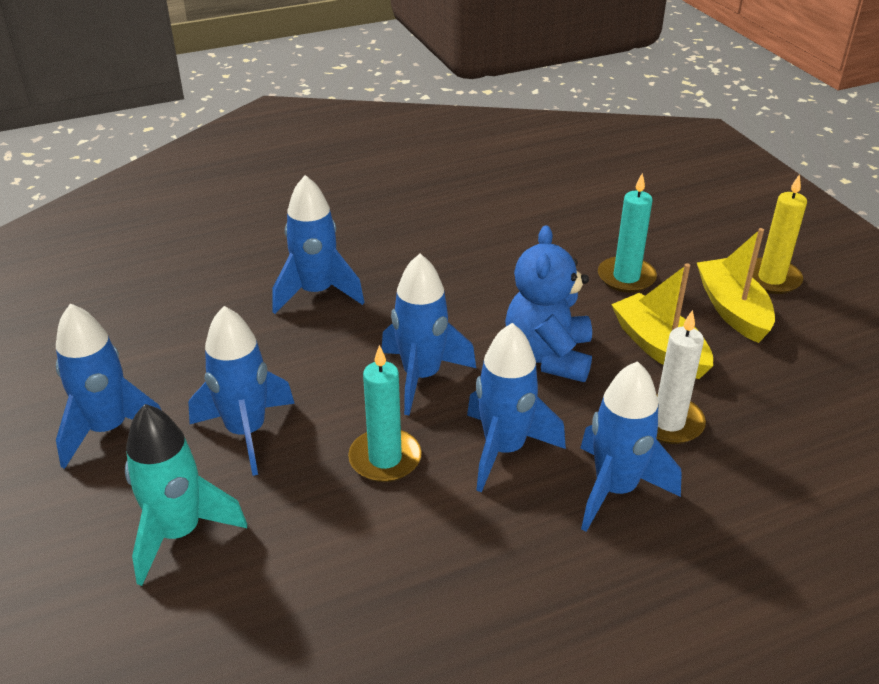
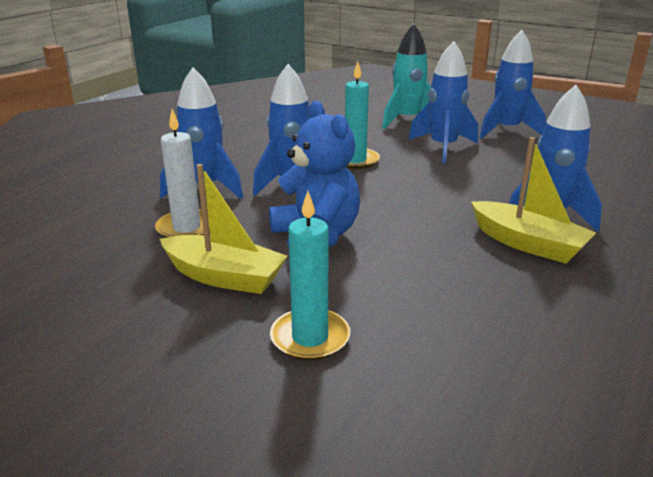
camera: 145 degrees right, 10 degrees down
(422, 377) = (390, 196): blue rocket -> none
(732, 310) = (160, 347): yellow boat -> yellow boat (528, 244)
(771, 279) = (113, 420): yellow candle -> none

